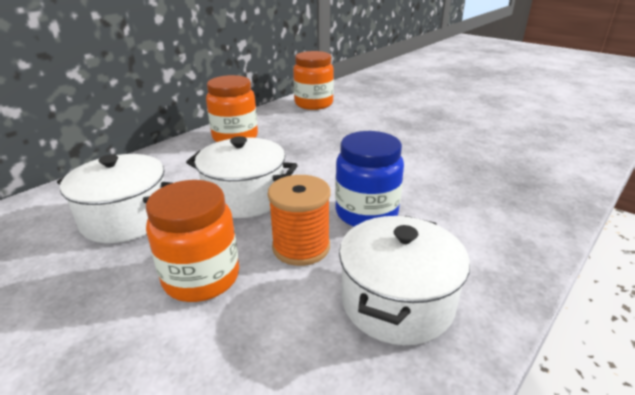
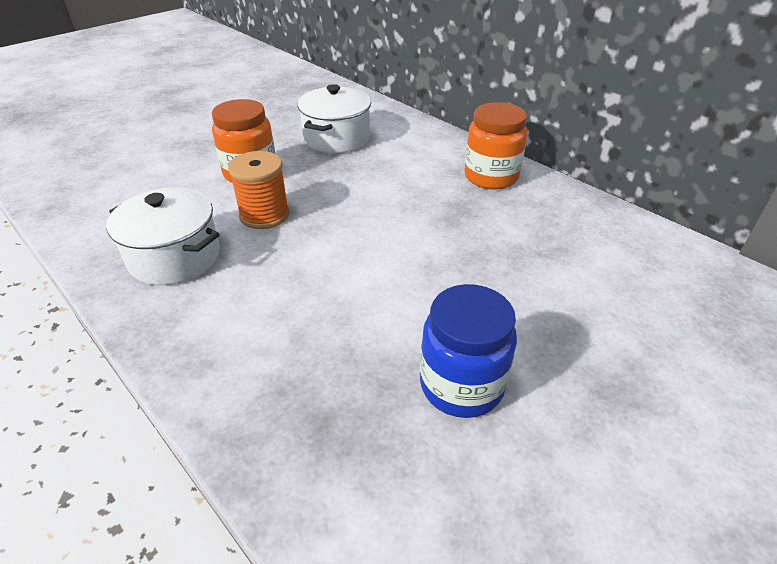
camera: 95 degrees right, 10 degrees up
(245, 197) = (354, 187): white pot -> none
(313, 104) = (627, 240): orange jar -> none
(366, 213) = (301, 256): blue jar -> blue jar (461, 385)

